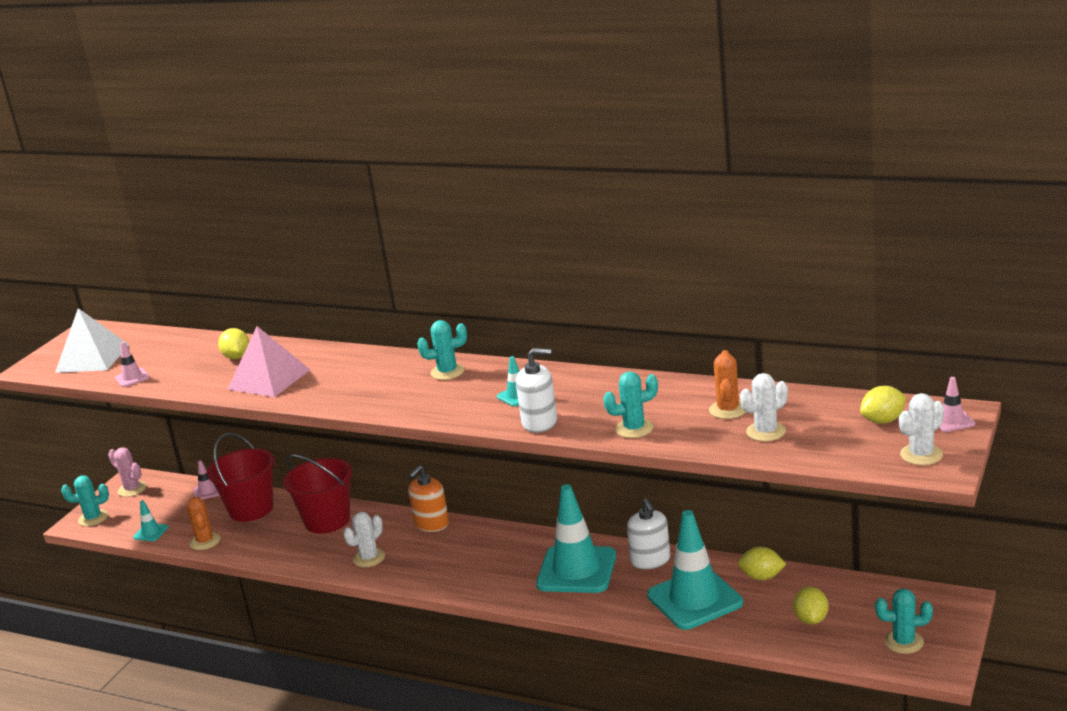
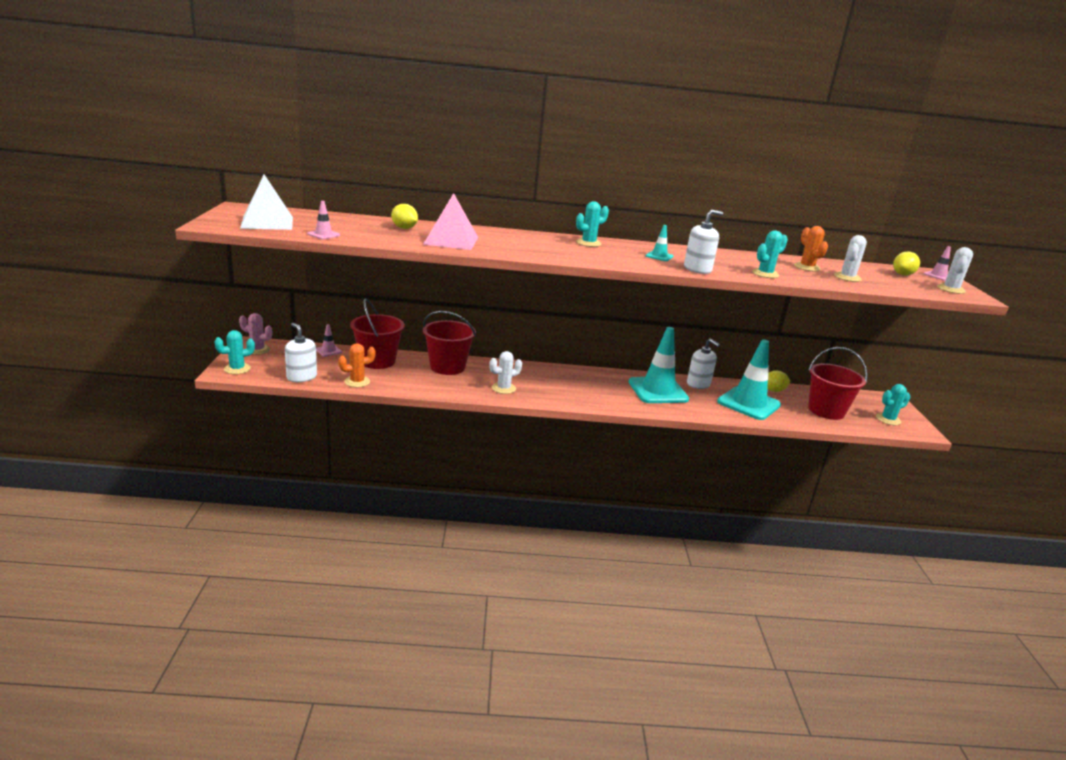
camera: 30 degrees left, 0 degrees up
(151, 532) = (301, 377): turquoise traffic cone -> white soap dispenser
(205, 541) = (357, 382): orange cactus -> orange cactus turned 75 degrees counterclockwise
(369, 558) = (503, 388): white cactus -> white cactus turned 45 degrees clockwise
(431, 524) = (529, 368): orange soap dispenser -> none
(811, 619) = (826, 411): yellow lemon -> red bucket

